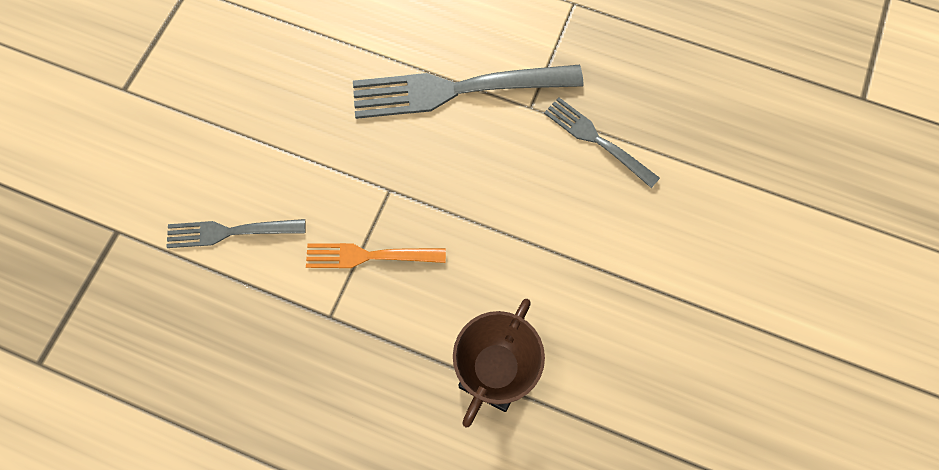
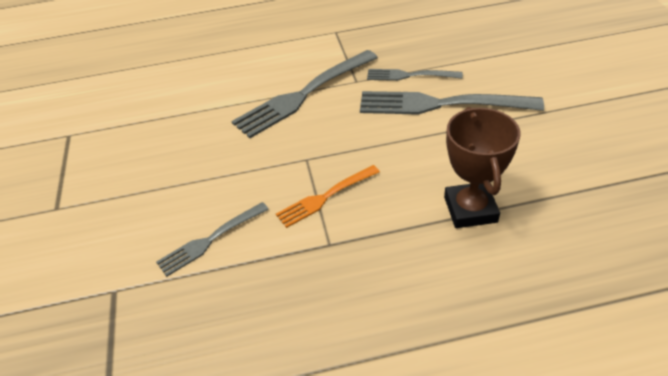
camera: 30 degrees left, 25 degrees down
(591, 211) = (440, 104): none -> grey fork

